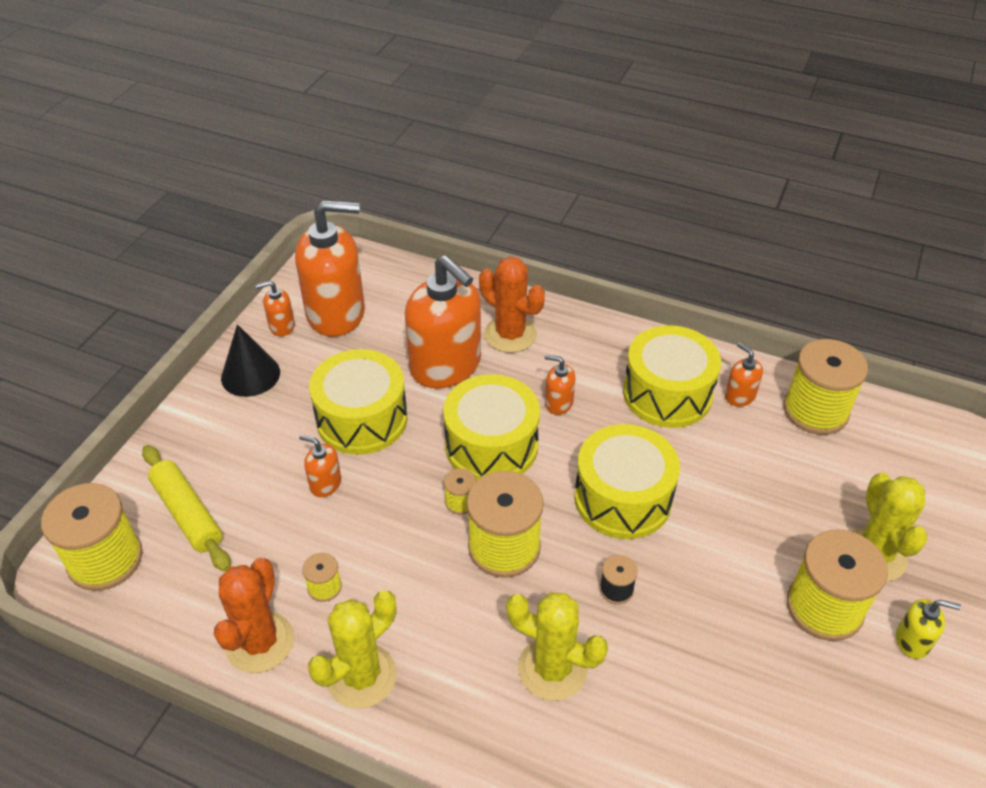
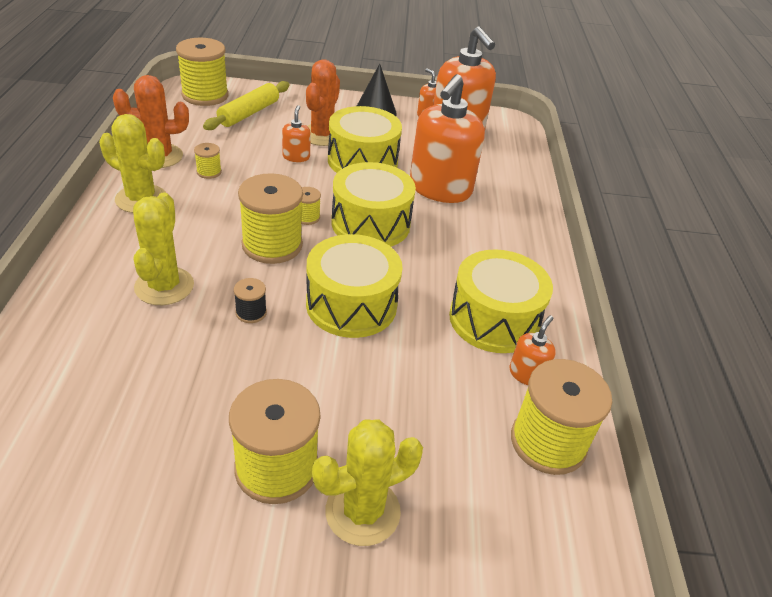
camera: 65 degrees right, 5 degrees down
(510, 334) = (498, 215): orange cactus -> orange cactus (322, 135)
(558, 403) = (438, 252): orange soap dispenser -> none
(912, 641) = (254, 556): yellow soap dispenser -> none

